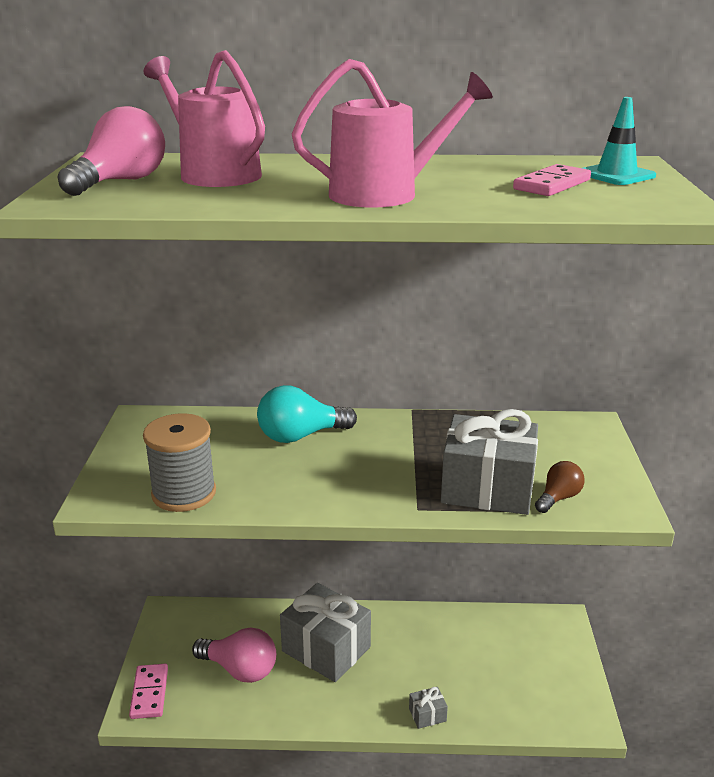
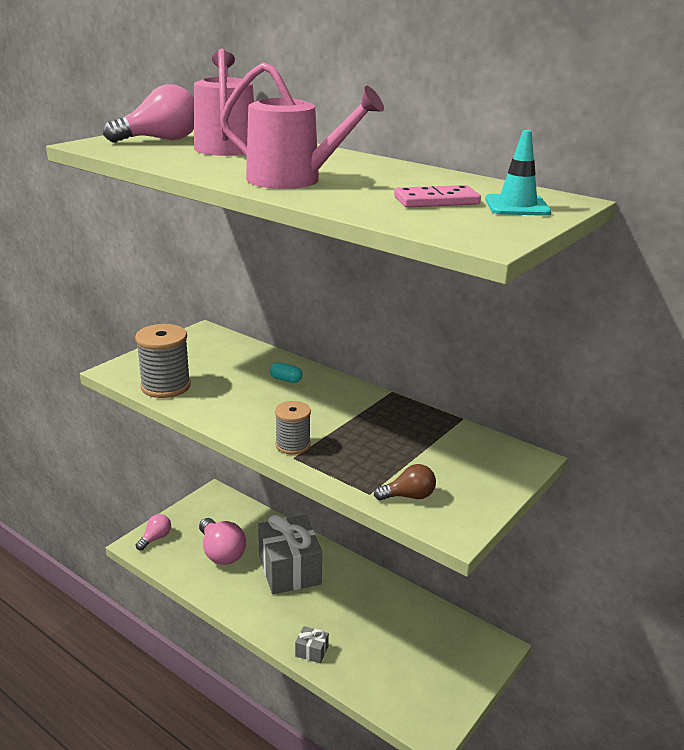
camera: 35 degrees right, 0 degrees up
(149, 693) = (155, 538): pink domino -> pink light bulb
(300, 436) = (286, 379): turquoise light bulb -> turquoise capsule
(400, 497) = (293, 445): none -> grey spool
(487, 488) = (364, 466): grey gift -> none

